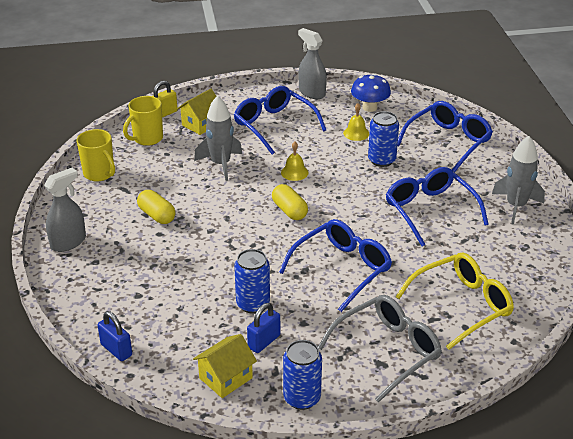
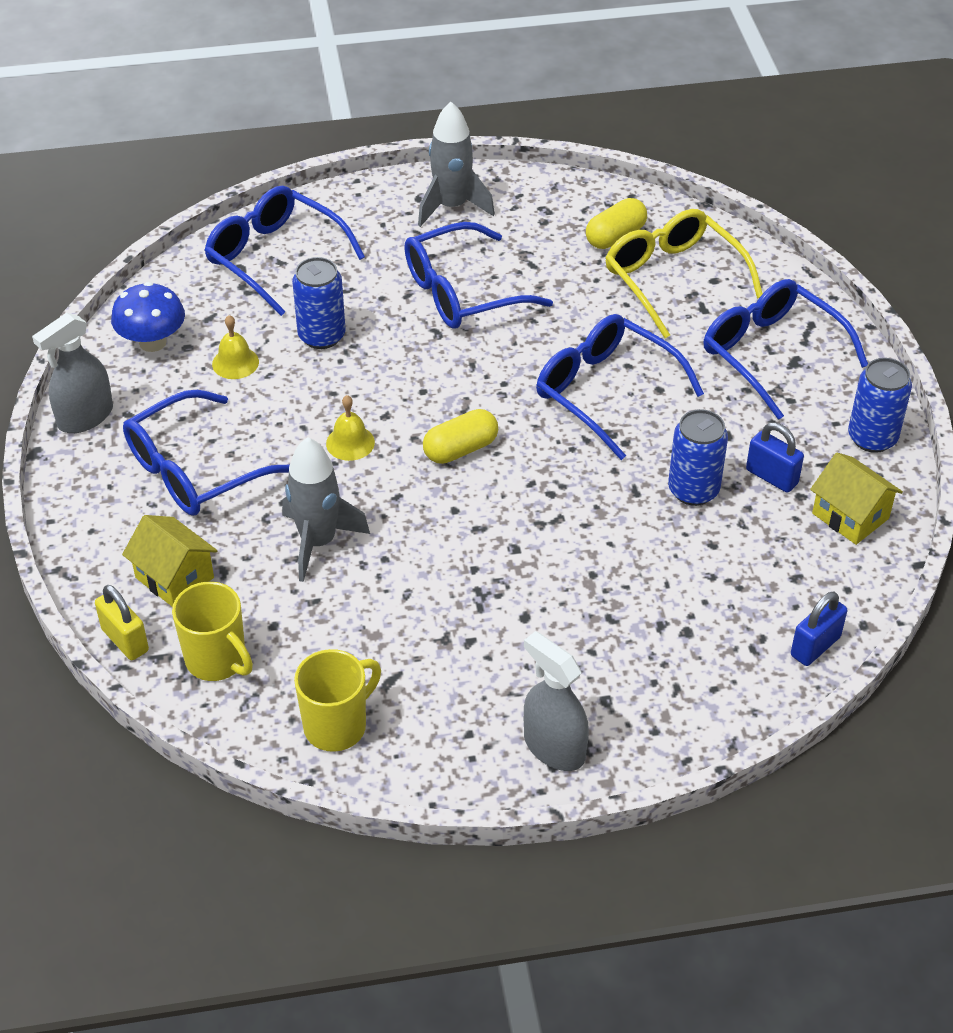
camera: 90 degrees left, 10 degrees up
(157, 215) = (473, 624): yellow capsule -> yellow capsule (615, 236)
(387, 351) = (771, 354): grey glasses -> blue glasses

